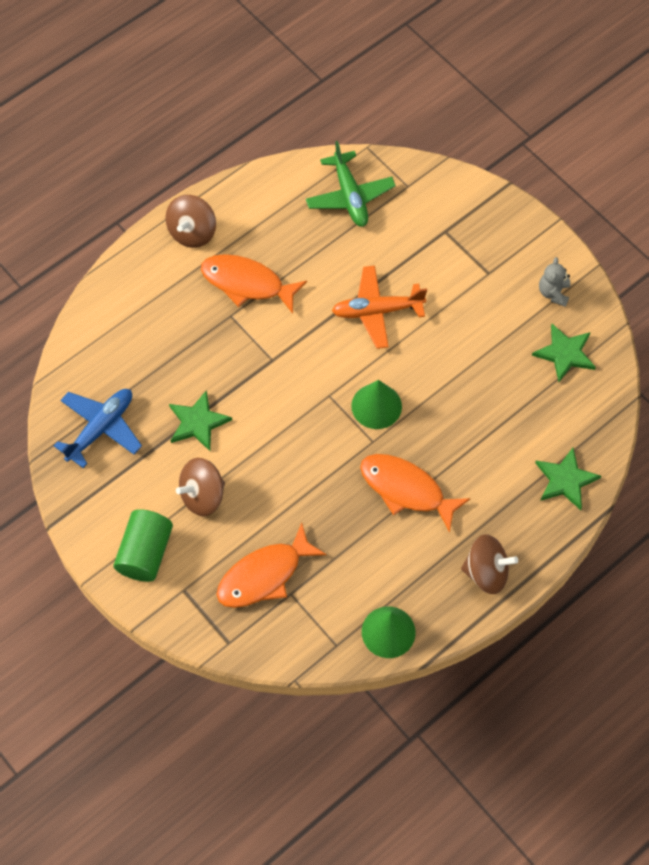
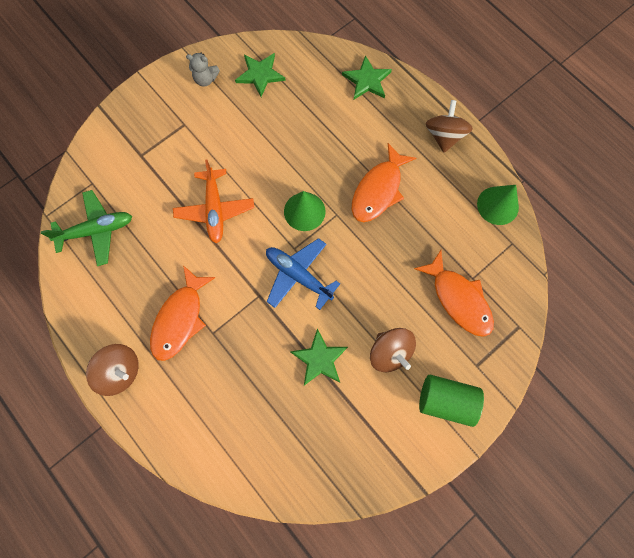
camera: 90 degrees left, 10 degrees up
(101, 428) = (326, 449): blue plane -> blue plane (298, 275)

